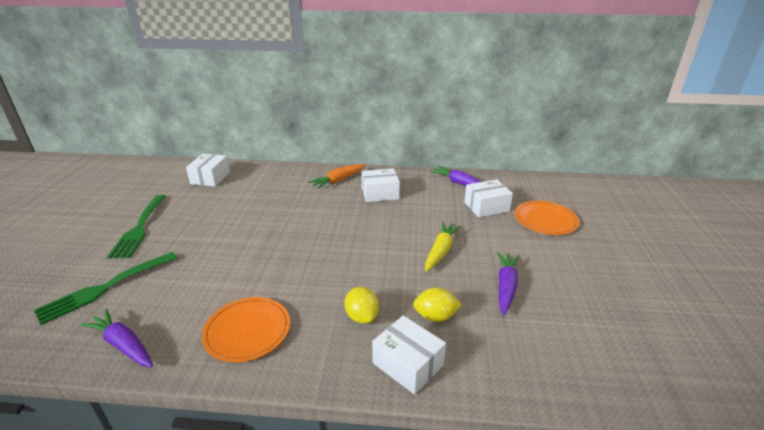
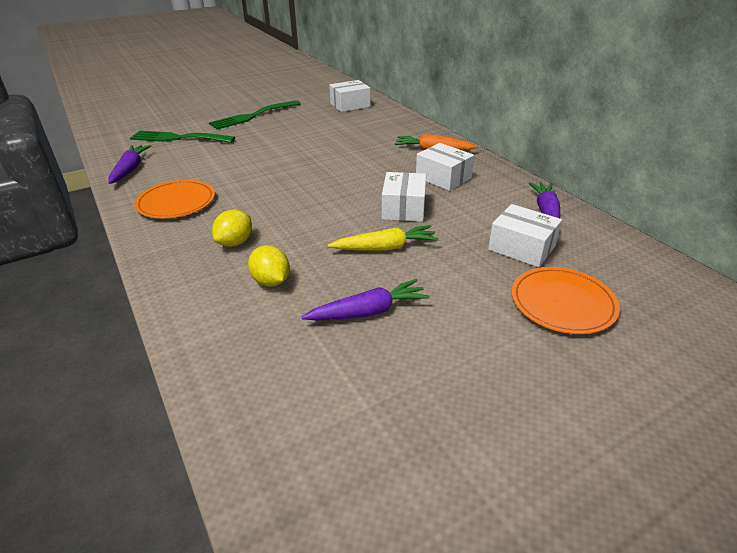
camera: 55 degrees right, 5 degrees up
(408, 364) = (192, 288): white box -> white box (403, 208)

